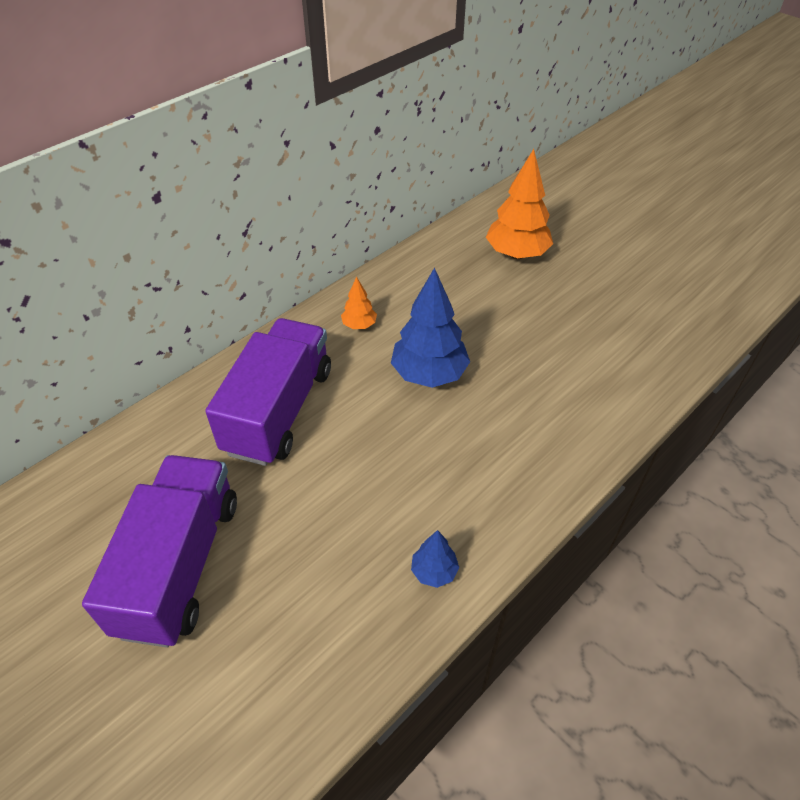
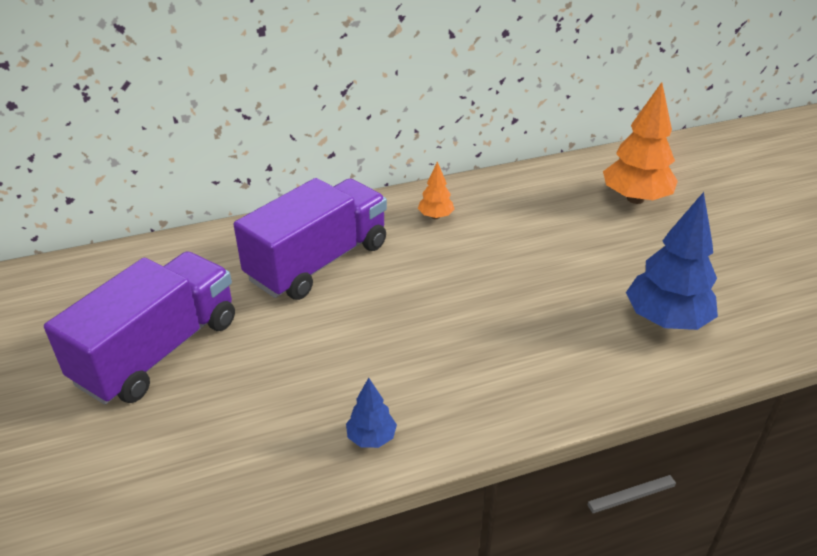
camera: 25 degrees right, 10 degrees down
(429, 374) = (476, 274): blue tree -> blue tree (666, 320)

